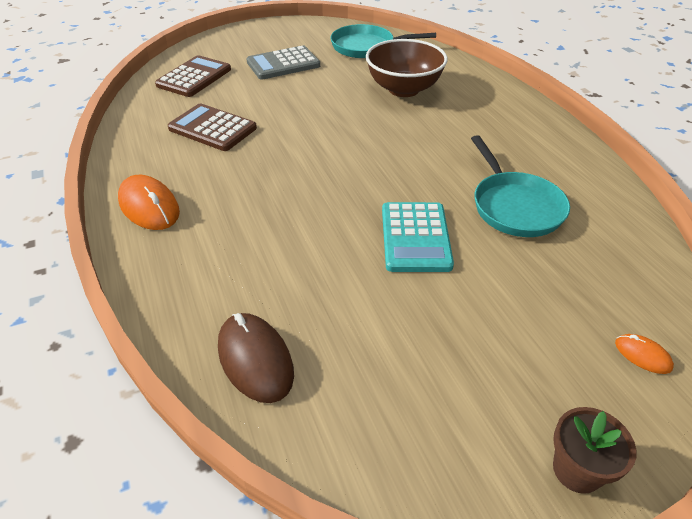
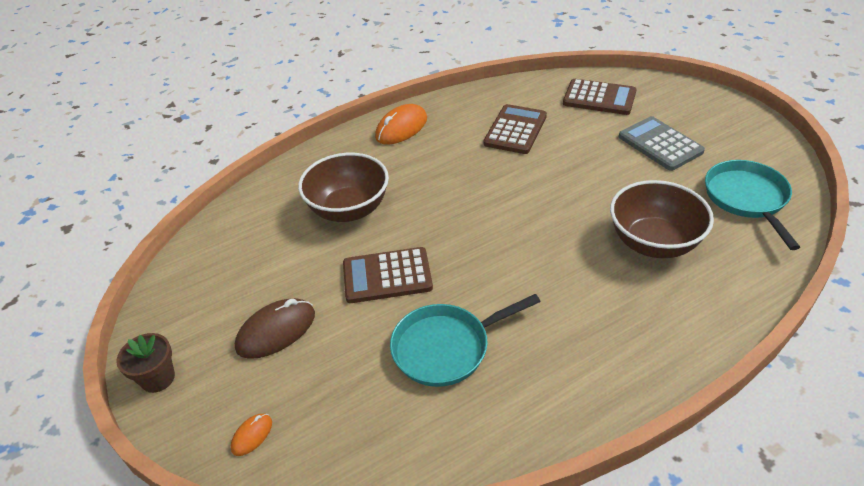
camera: 85 degrees right, 0 degrees up
(255, 359) = (259, 210): brown mouse -> brown mouse (276, 331)
(292, 262) = (349, 209): none -> brown bowl
(415, 237) = (387, 276): turquoise calculator -> brown calculator

